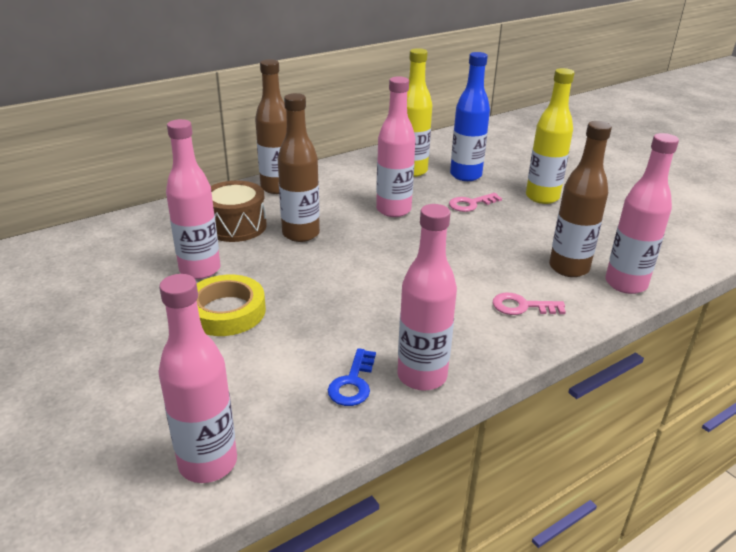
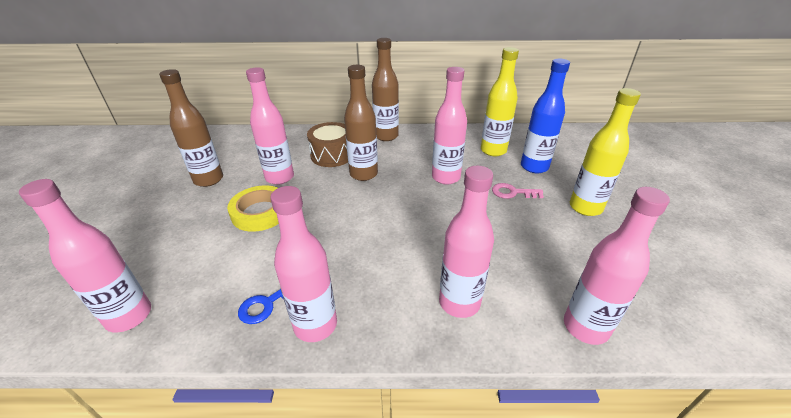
camera: 35 degrees right, 5 degrees up
(522, 306) = (459, 302): pink key -> pink bottle
(569, 268) = (542, 285): brown bottle -> brown bottle (208, 180)

